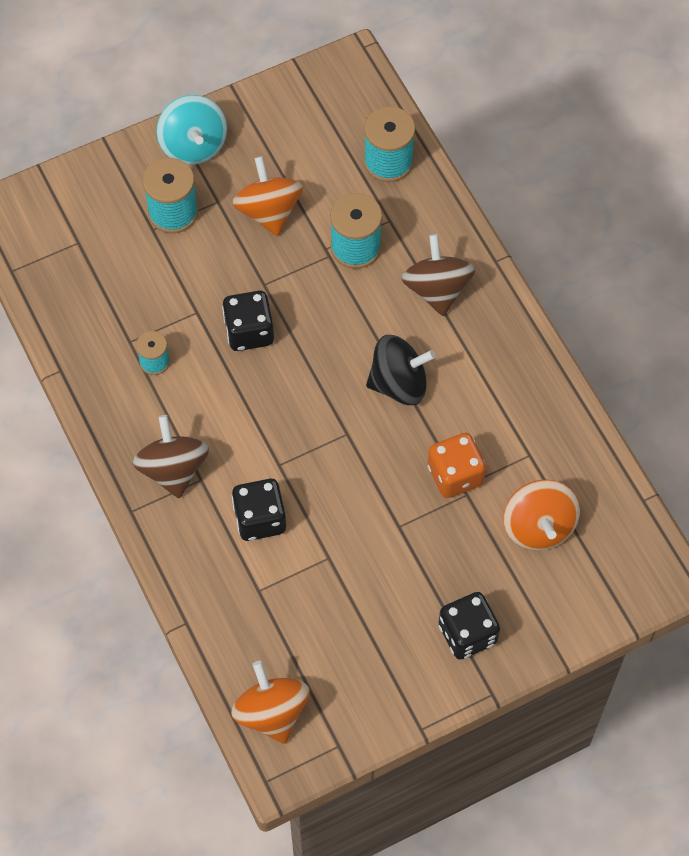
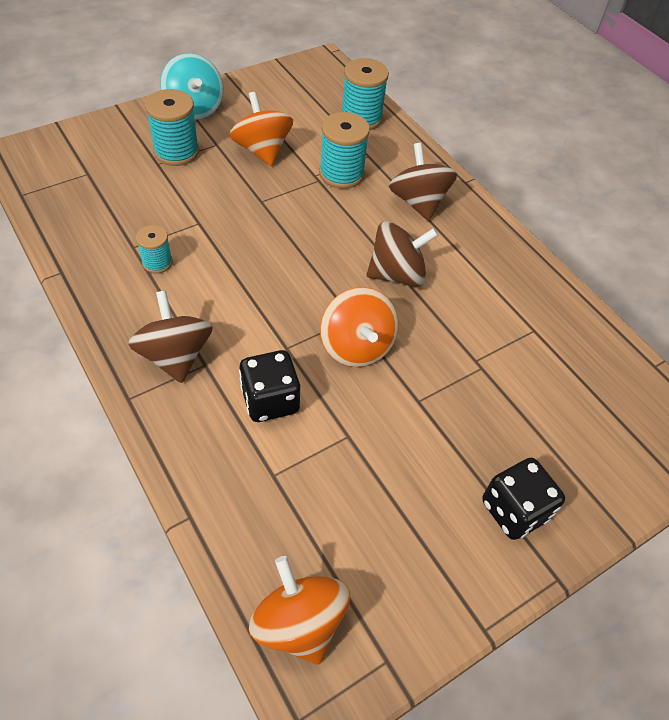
camera: 10 degrees left, 10 degrees down
(249, 332) = (249, 237): black dice -> none
(399, 383) = (397, 274): black spinning top -> brown spinning top
(455, 475) = (466, 350): orange dice -> none
(538, 526) = (561, 395): orange spinning top -> orange spinning top (356, 346)

